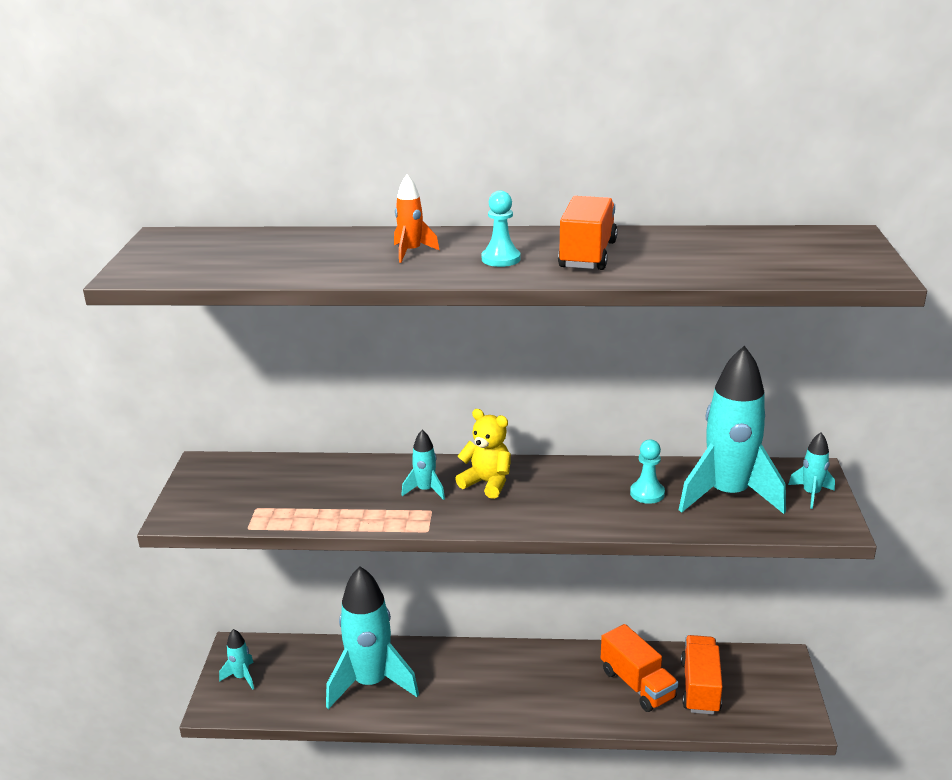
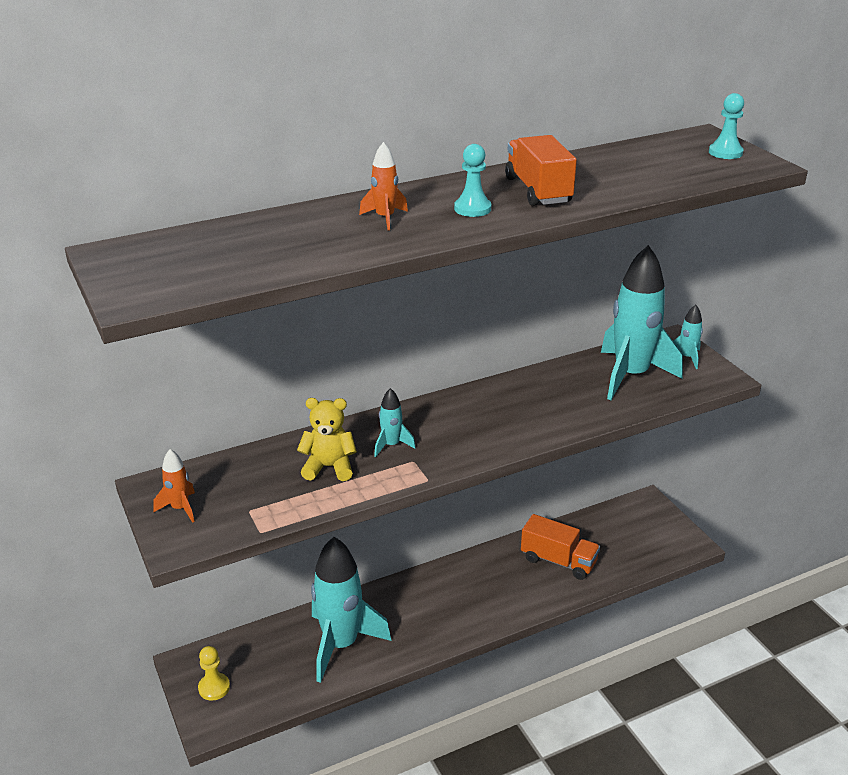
camera: 30 degrees left, 5 degrees up
(207, 489) = (180, 508): none -> orange rocket
(241, 677) = (214, 687): turquoise rocket -> yellow pawn
(487, 483) = (438, 422): yellow teddy bear -> yellow teddy bear (329, 467)
(647, 493) = (572, 392): turquoise pawn -> turquoise pawn (725, 153)
(700, 687) = (605, 545): orange truck -> none

